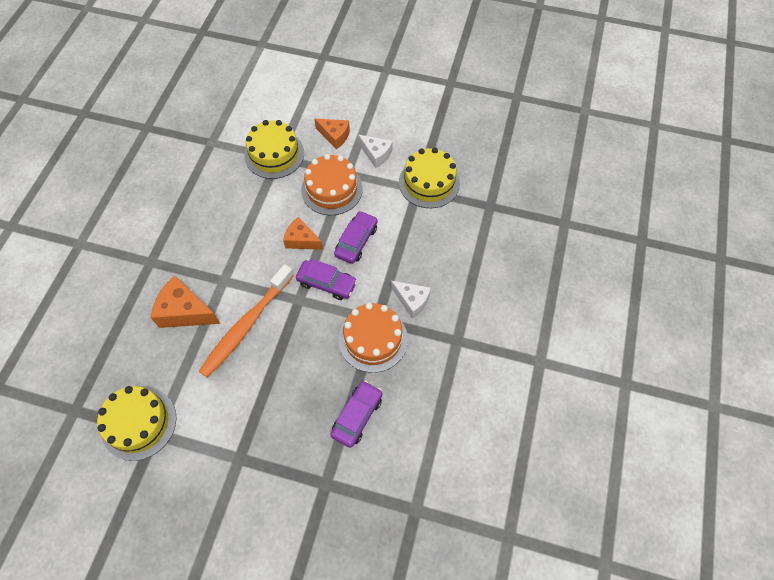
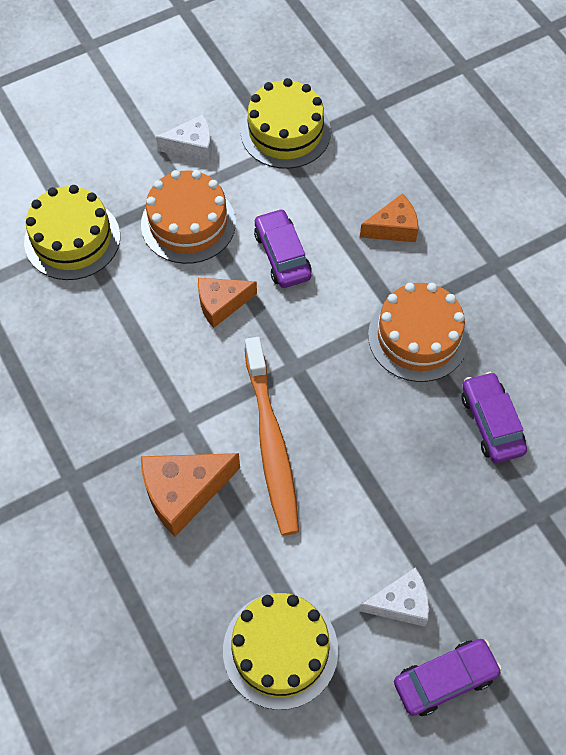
camera: 45 degrees left, 0 degrees up
(327, 283) = (304, 324): purple car -> purple car (445, 679)
(334, 136) = (120, 163): orange cheese -> orange cheese (393, 228)
(412, 301) = (410, 265): white cheese -> white cheese (400, 603)

